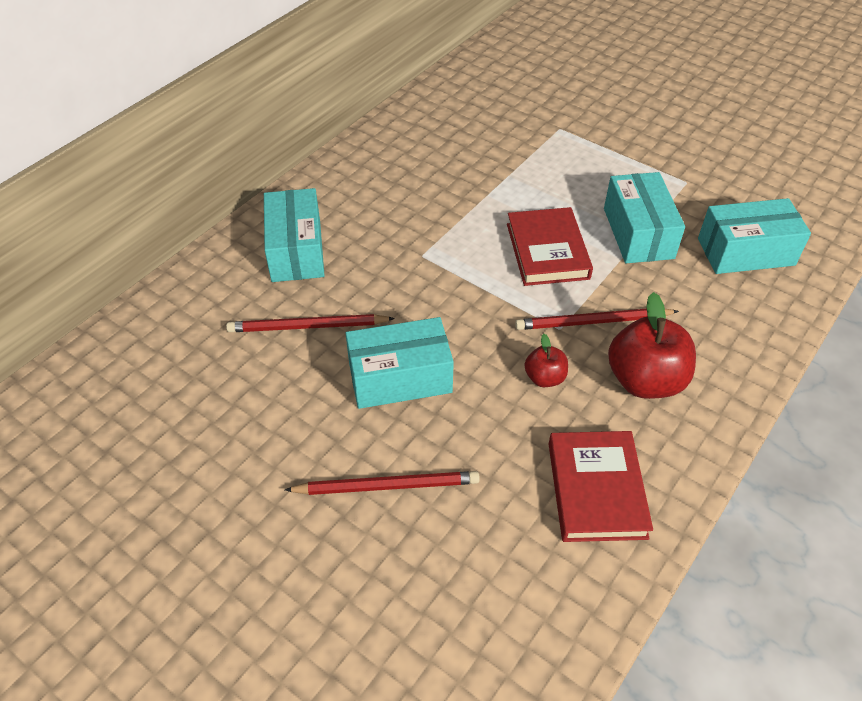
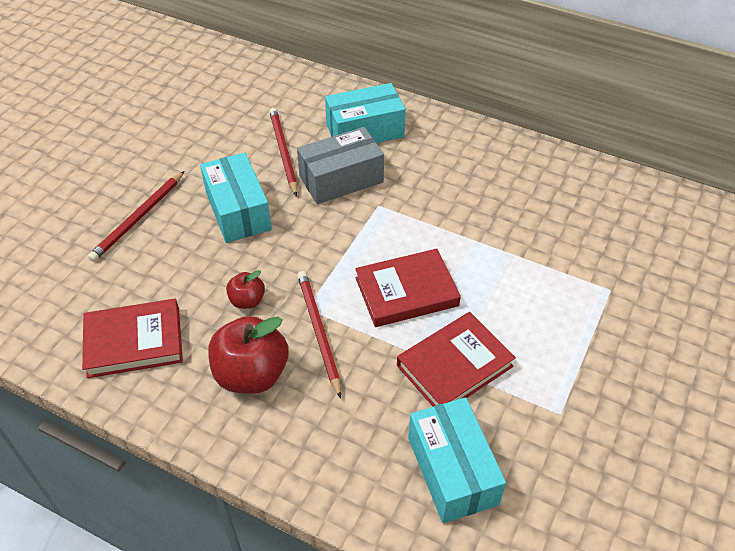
camera: 80 degrees right, 0 degrees up
(372, 280) = (341, 179): none -> grey box
(387, 486) = (138, 218): red pencil -> red pencil turned 45 degrees clockwise
(638, 233) = (454, 366): turquoise box -> red book

